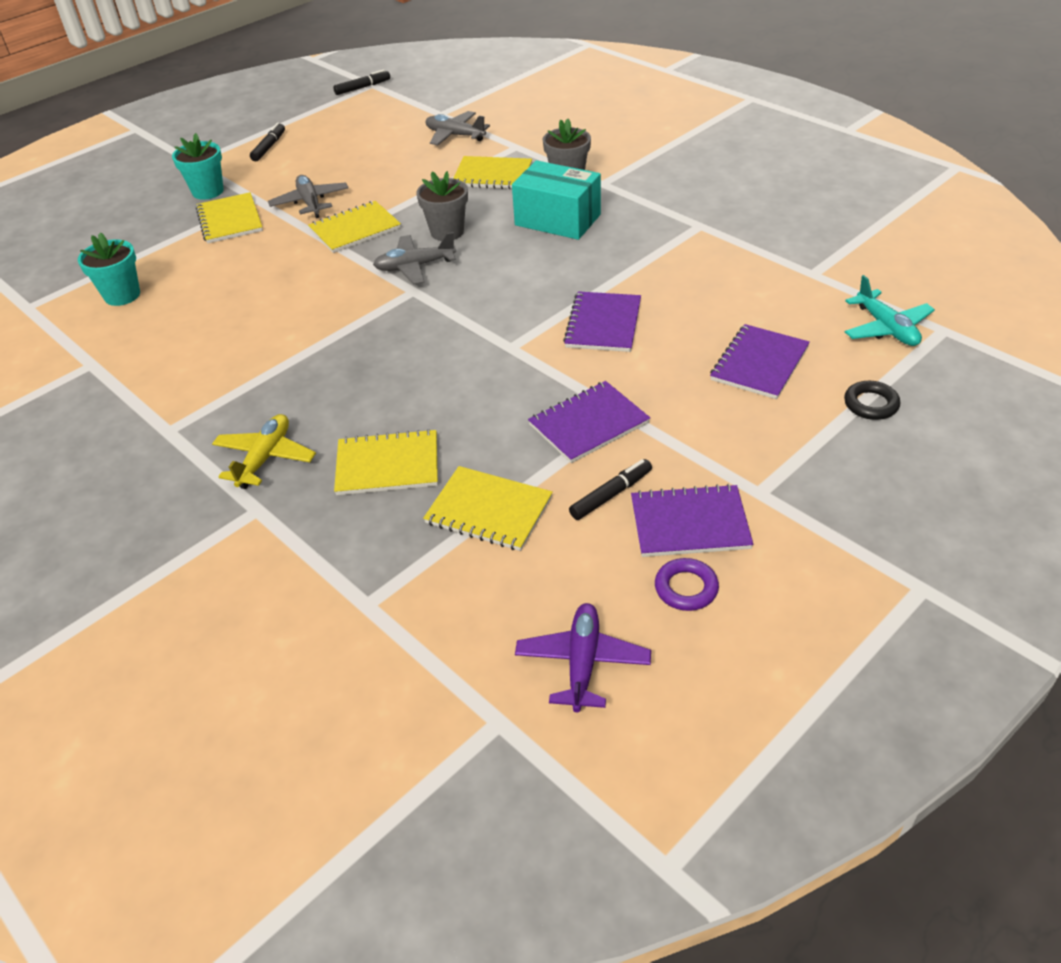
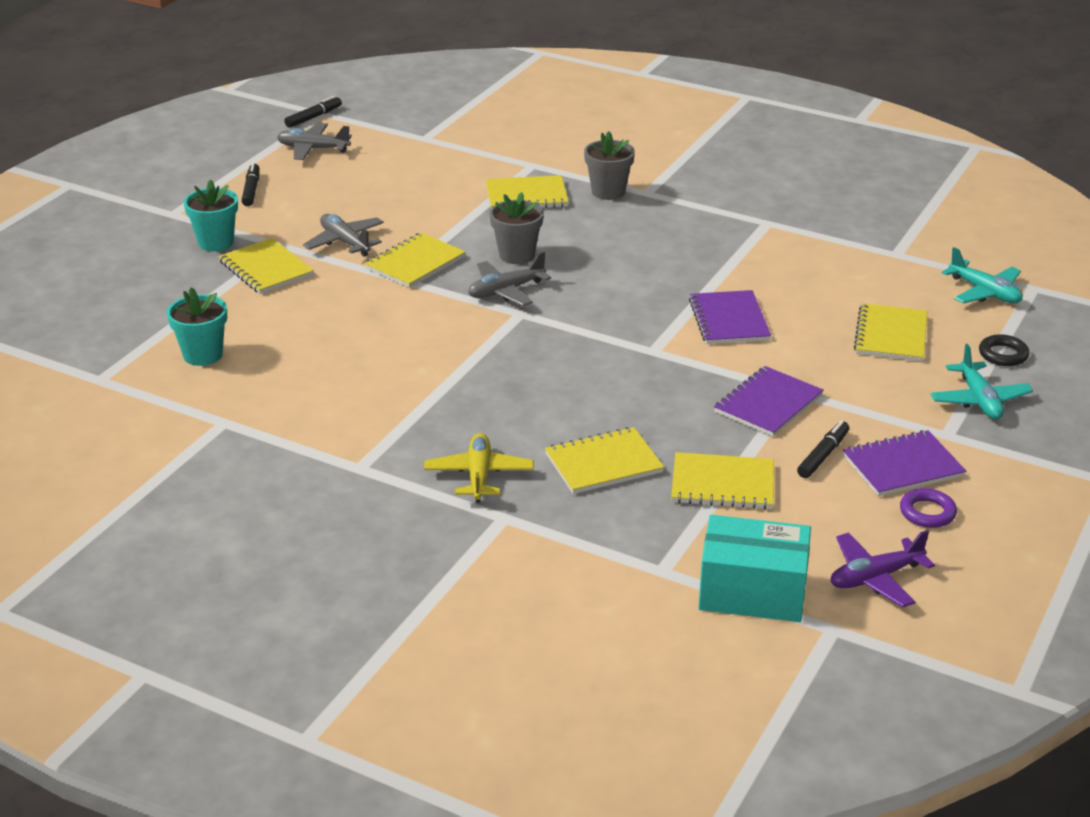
camera: 20 degrees left, 10 degrees down
(455, 135) = (457, 159): grey plane -> grey plane (313, 149)
(557, 220) = (623, 232): turquoise box -> turquoise box (752, 592)
(582, 663) = (875, 578): purple plane -> purple plane turned 105 degrees counterclockwise
(759, 364) = (891, 335): purple notebook -> yellow notebook
(816, 456) = (979, 400): none -> turquoise plane

